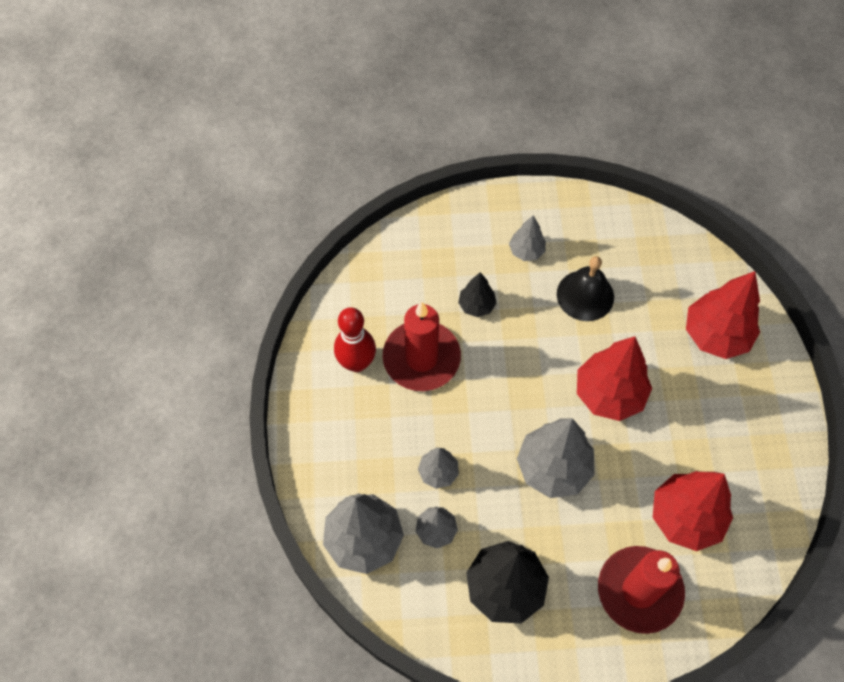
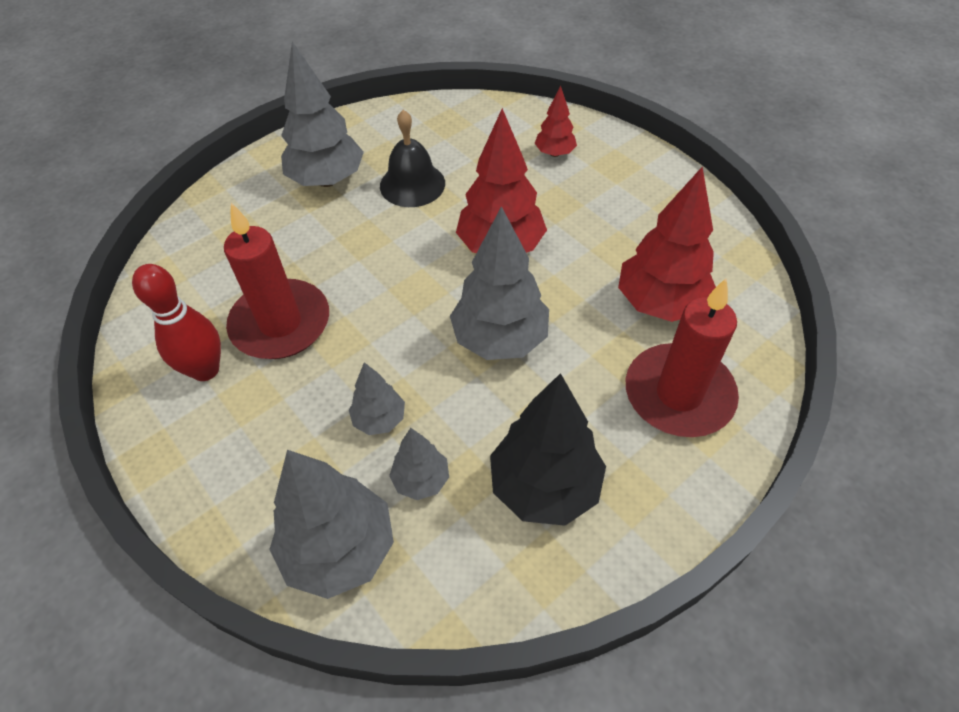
camera: 35 degrees left, 10 degrees down
(476, 305) = (308, 247): black tree -> none
(526, 251) = (327, 180): grey tree -> grey tree, size x1.89
(715, 335) = (554, 153): red tree -> red tree, size x0.53

